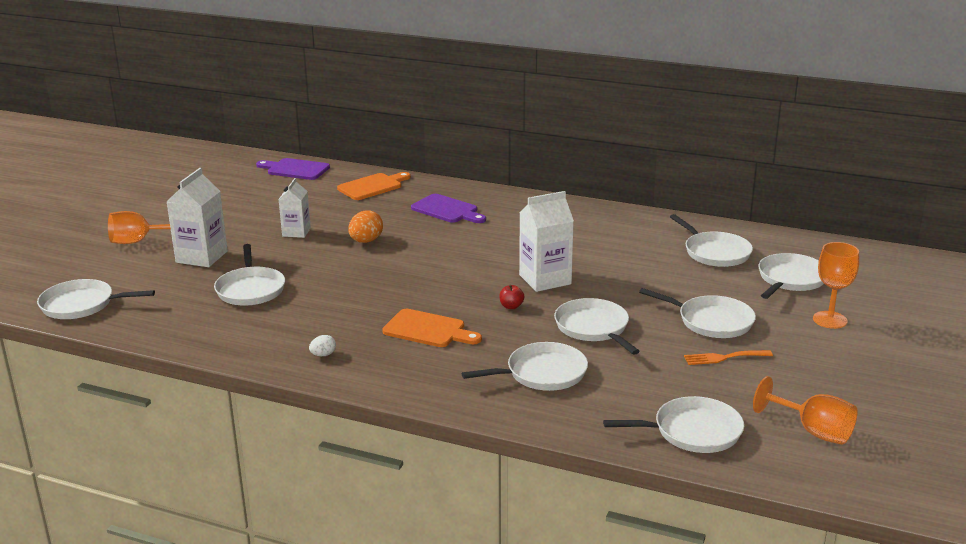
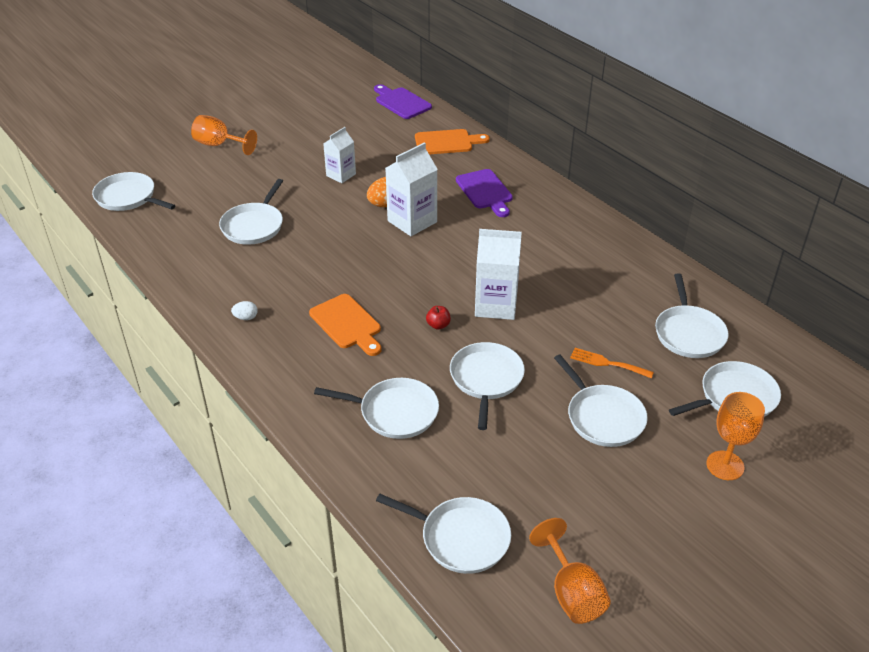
camera: 30 degrees right, 15 degrees up
(201, 257) = (249, 177): white carton -> white carton (412, 221)
(723, 358) = (571, 466): orange fork -> orange fork (607, 363)

